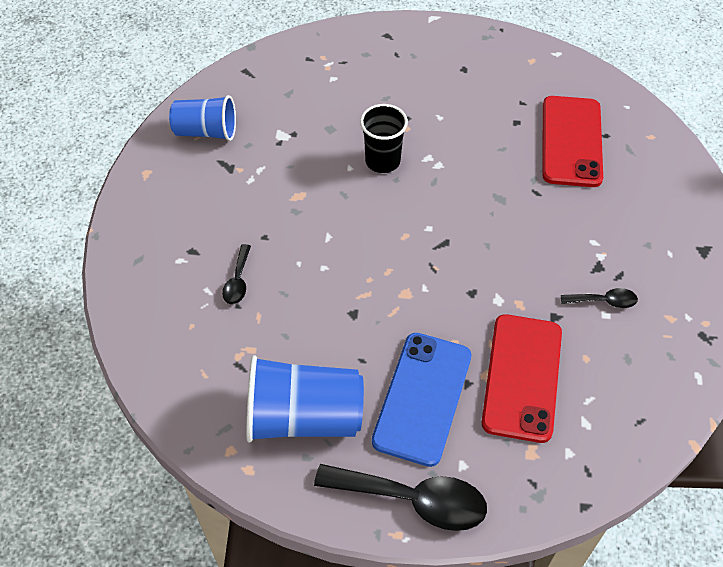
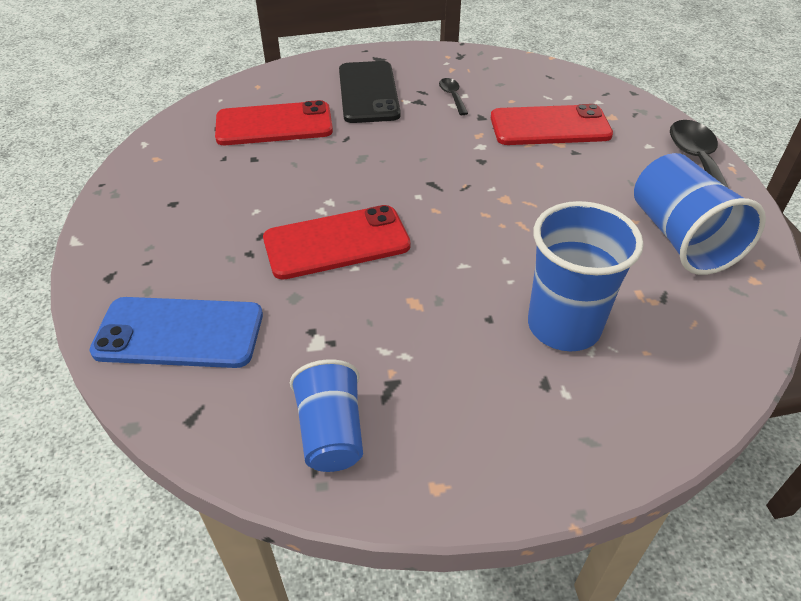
camera: 105 degrees left, 10 degrees down
(238, 281) = (563, 326): black spoon -> blue cup
(382, 161) = (336, 242): black cup -> red phone
(422, 398) = (607, 173): blue phone -> blue phone (179, 333)
(623, 226) = (368, 92): none -> black phone

